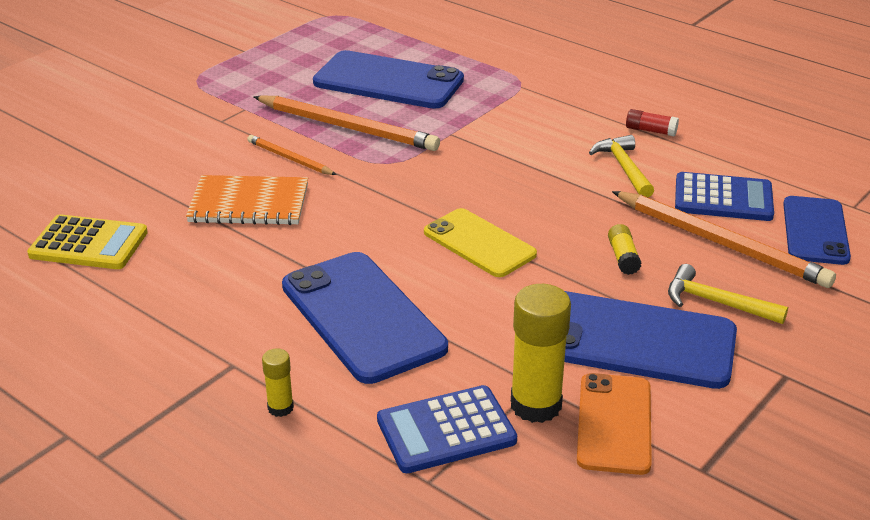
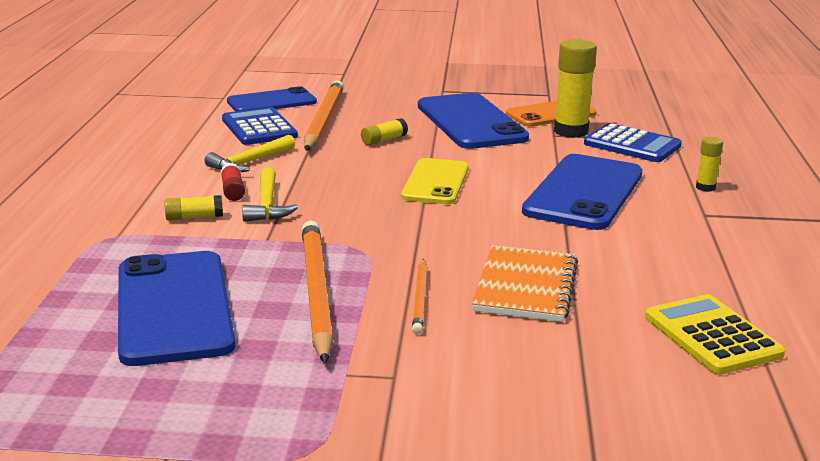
camera: 125 degrees left, 10 degrees down
(249, 203) = (525, 286): orange notebook -> orange notebook turned 45 degrees clockwise
(523, 117) = (194, 217): none -> yellow glue stick
(650, 131) = (167, 165): red glue stick -> red glue stick (233, 191)
(716, 302) = (397, 111): yellow hammer -> yellow hammer (267, 204)

